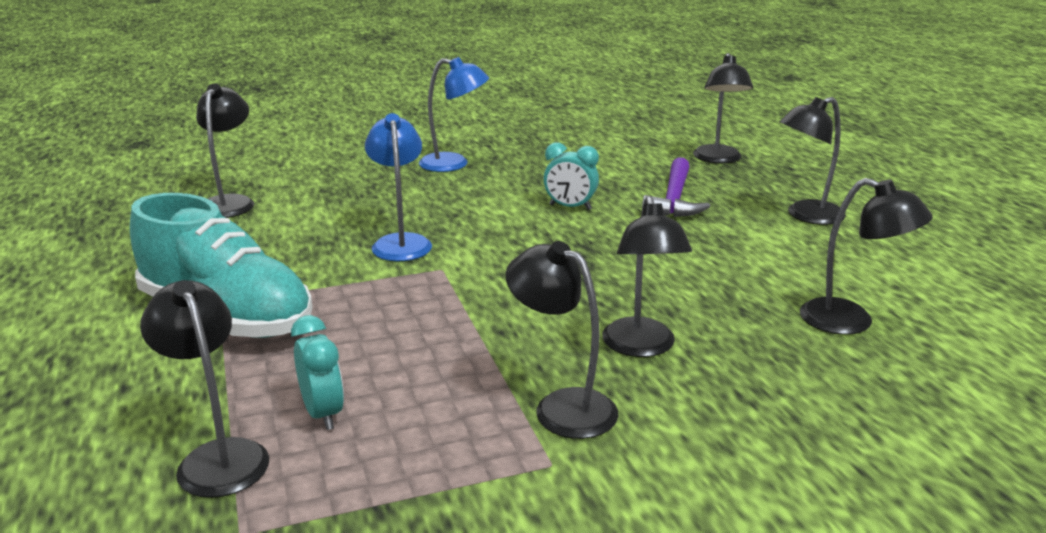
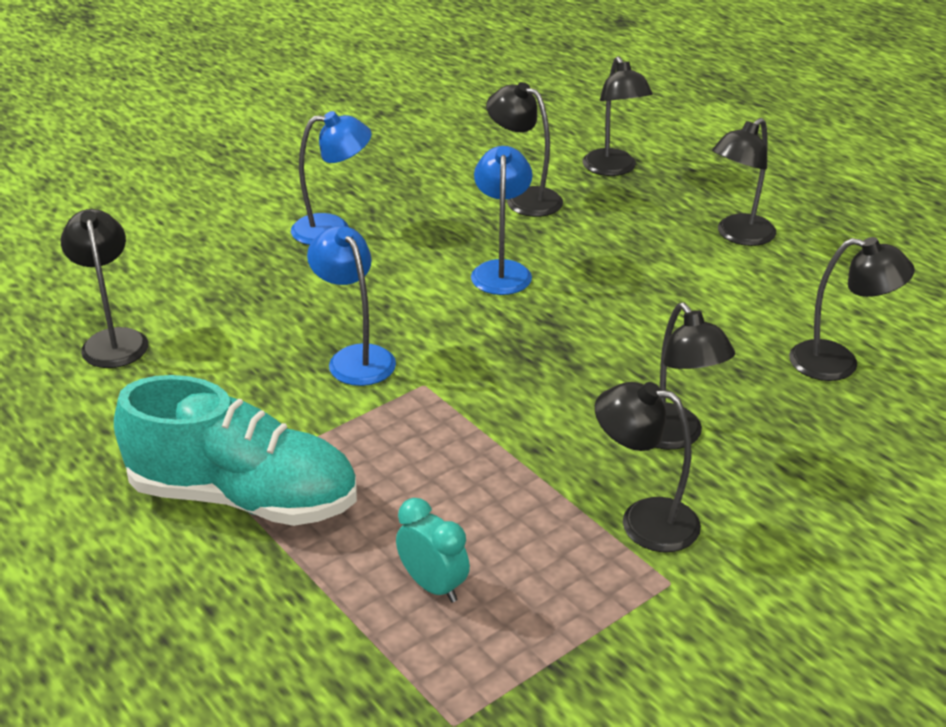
camera: 20 degrees left, 10 degrees up
(218, 457) = (371, 657): black lamp -> black lamp (524, 199)
(570, 207) = (501, 270): turquoise clock -> blue lamp
(674, 199) = (600, 238): purple hammer -> none

